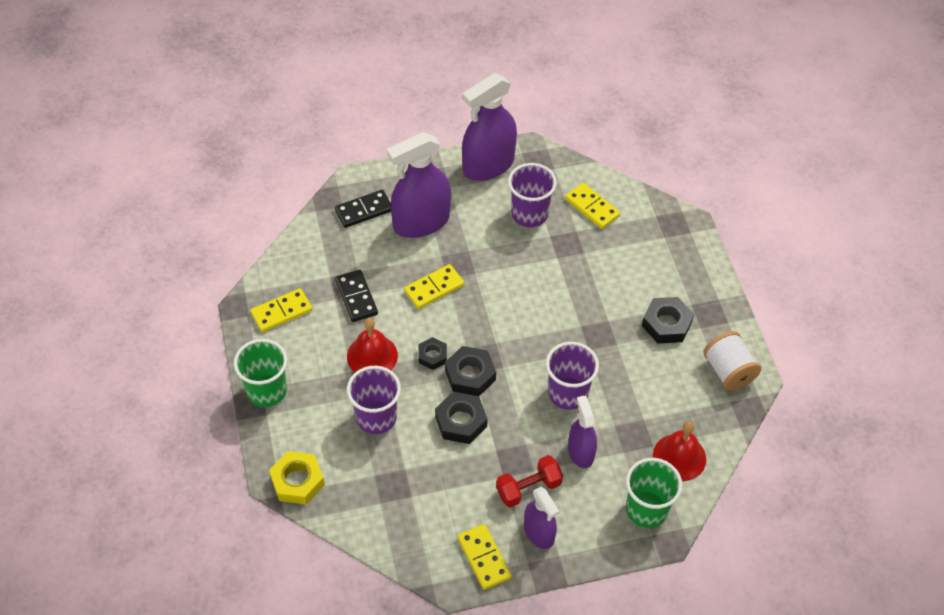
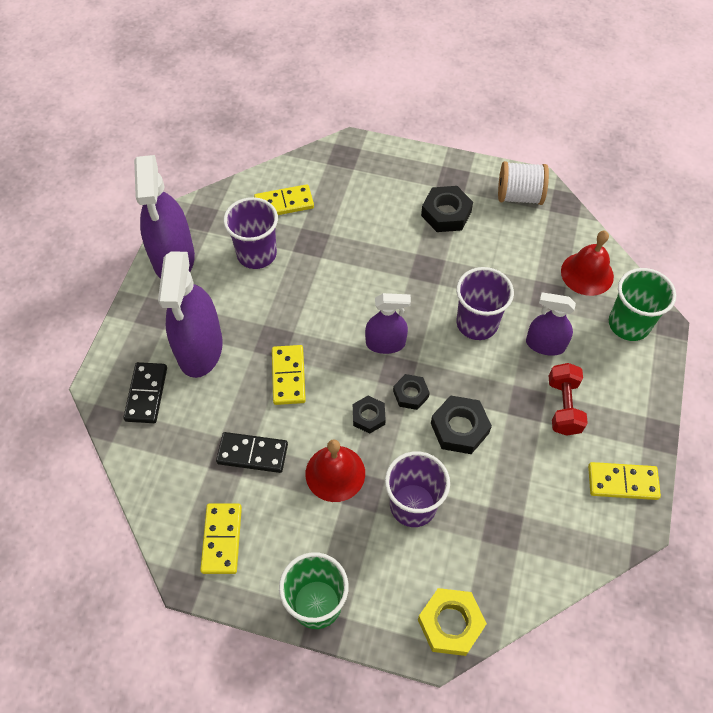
camera: 60 degrees left, 5 degrees up
(470, 375) = (410, 394): black nut -> black nut, size x0.63
(539, 532) = (615, 421): purple spray bottle -> purple spray bottle (385, 343)

